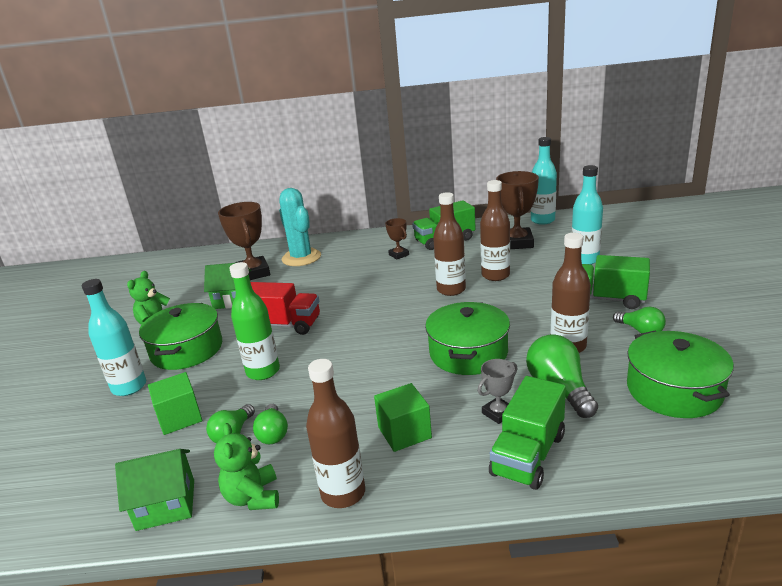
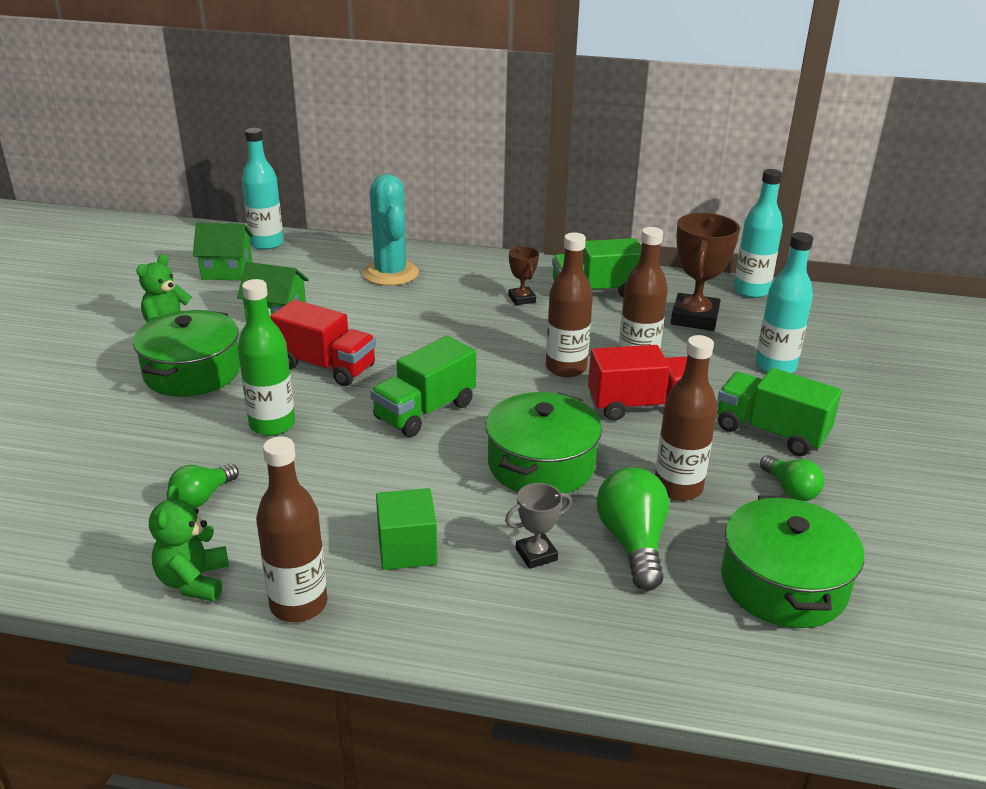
camera: 10 degrees right, 5 degrees up
(129, 387) = (106, 405): turquoise bottle -> turquoise bottle (267, 244)
(166, 504) = (94, 563): green house -> green house (227, 271)
(180, 417) = (150, 460): green cube -> none
(253, 273) = (318, 282): brown trophy -> none
(273, 433) = (250, 509): green light bulb -> none
(513, 301) = (640, 405): none -> red truck
(528, 455) = (545, 617): green truck -> green truck (425, 411)

